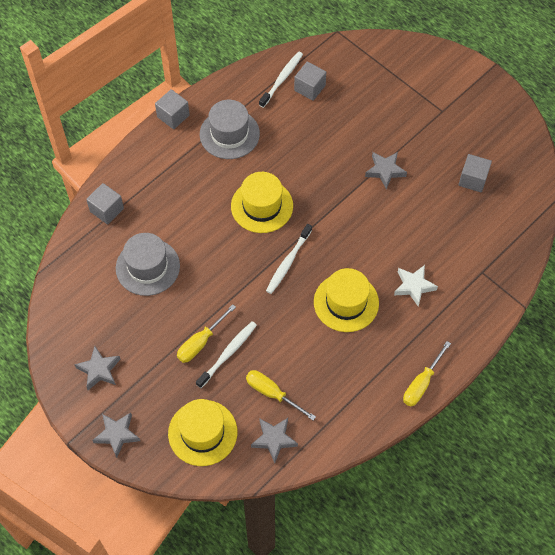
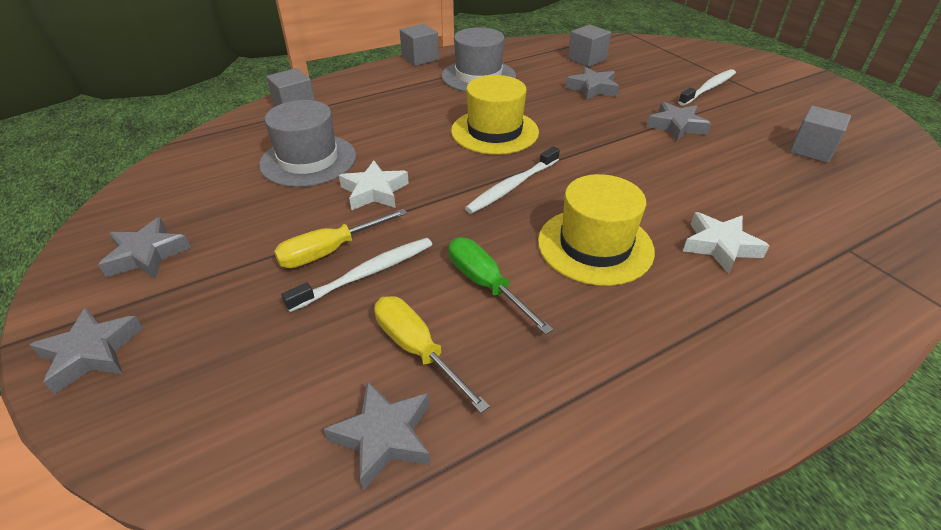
camera: 15 degrees right, 20 degrees down
(202, 432) = (247, 387): yellow hat -> none
(204, 287) = (374, 191): none -> white star
(282, 79) = (556, 51): white toothbrush -> white toothbrush (708, 88)
(293, 345) = (485, 284): none -> green screwdriver
(321, 133) = (592, 88): none -> grey star
(421, 383) = (740, 400): yellow screwdriver -> none

